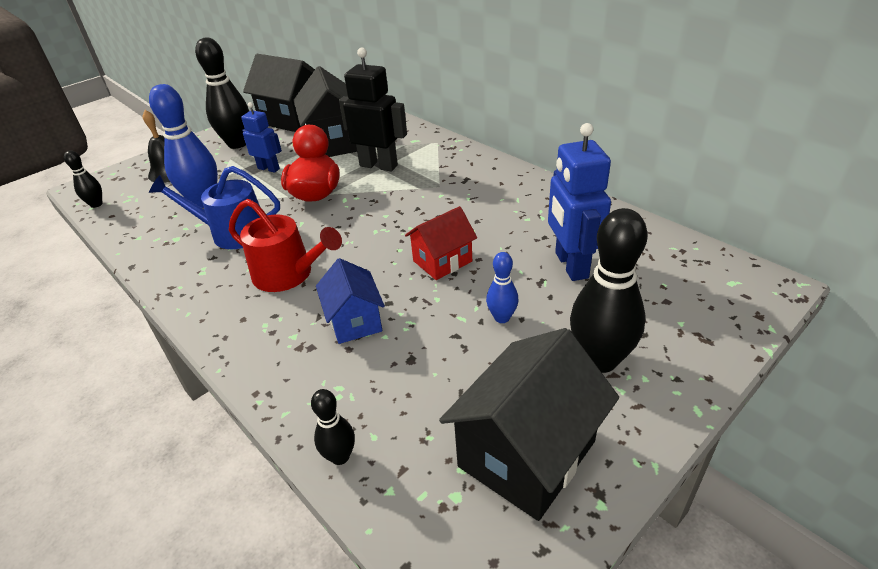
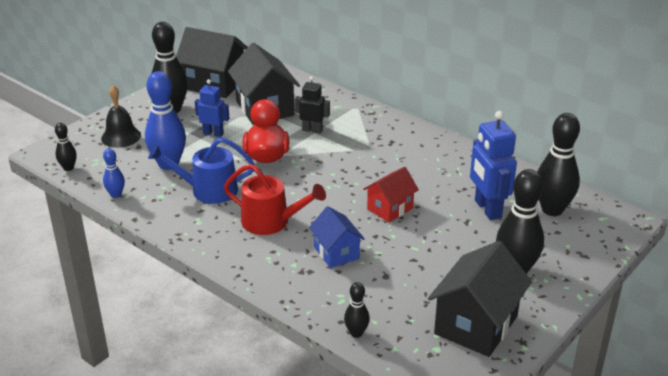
camera: 10 degrees left, 5 degrees down
(379, 165) = (312, 130): black robot -> black robot, size x0.61
(502, 318) = (444, 247): blue bowling pin -> blue bowling pin (116, 195)
(660, 268) = (552, 209): none -> black bowling pin

